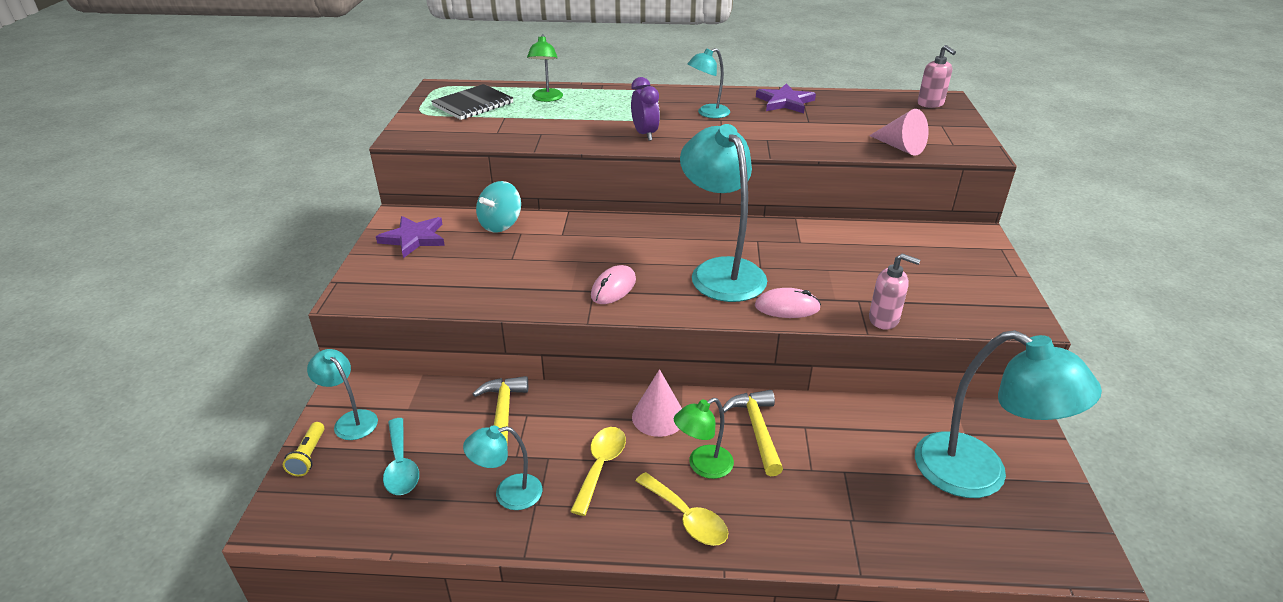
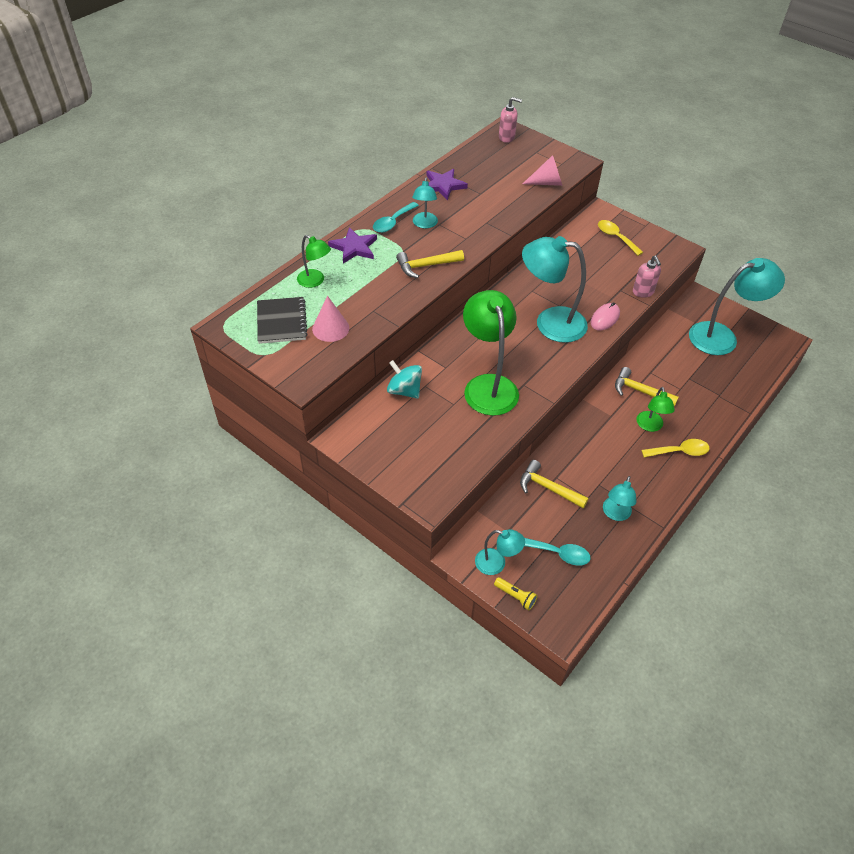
camera: 55 degrees left, 15 degrees up
(351, 420) = (496, 563): turquoise lamp -> turquoise lamp turned 150 degrees counterclockwise
(414, 238) = (380, 442): purple star -> purple star (354, 248)
(500, 224) = (404, 390): turquoise spinning top -> turquoise spinning top turned 150 degrees clockwise
(564, 268) = (488, 385): none -> green lamp
(600, 466) = (621, 466): yellow spoon -> yellow spoon (615, 237)
(613, 288) = (528, 374): pink mouse -> none
(645, 134) = (426, 266): purple clock -> yellow hammer
(658, 417) = (601, 423): pink cone -> pink cone (330, 328)
(684, 100) = (392, 222): none -> turquoise spoon
(884, 319) = (643, 292): pink soap dispenser -> pink soap dispenser turned 105 degrees clockwise

